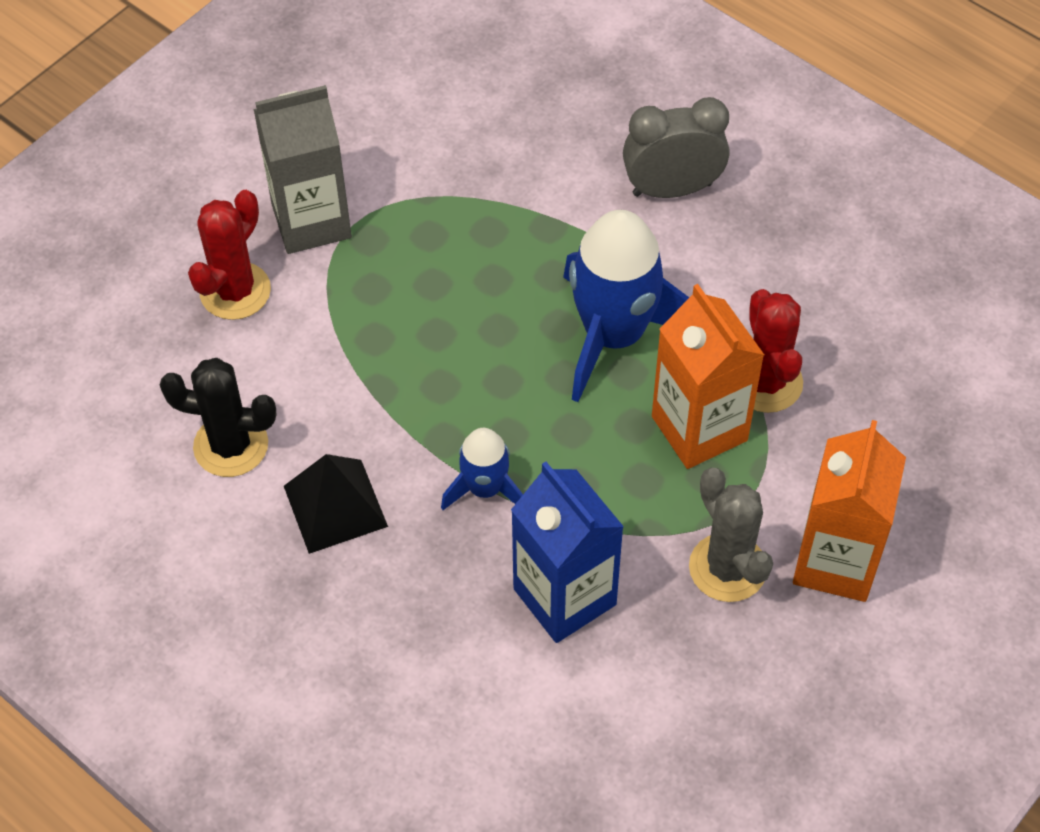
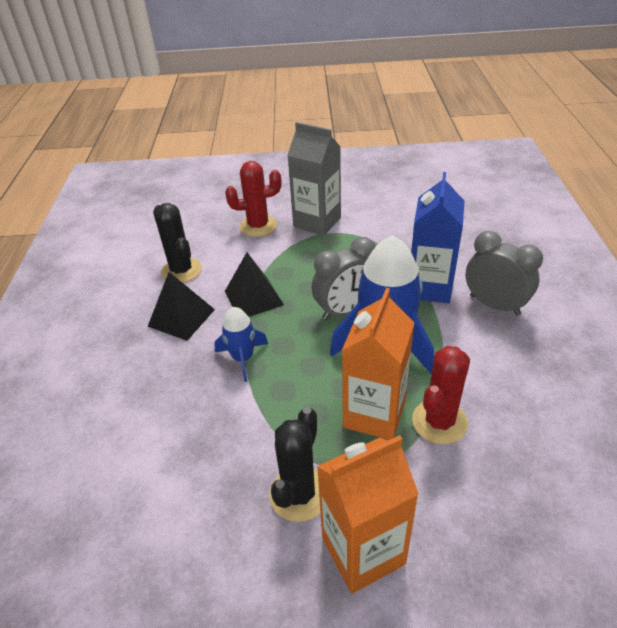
camera: 50 degrees right, 15 degrees down
(388, 404) = (253, 298): none -> black pyramid
(520, 329) = (345, 310): none -> grey clock
(564, 596) = (208, 432): blue carton -> blue carton (429, 287)
(727, 568) = (299, 494): grey cactus -> black cactus

